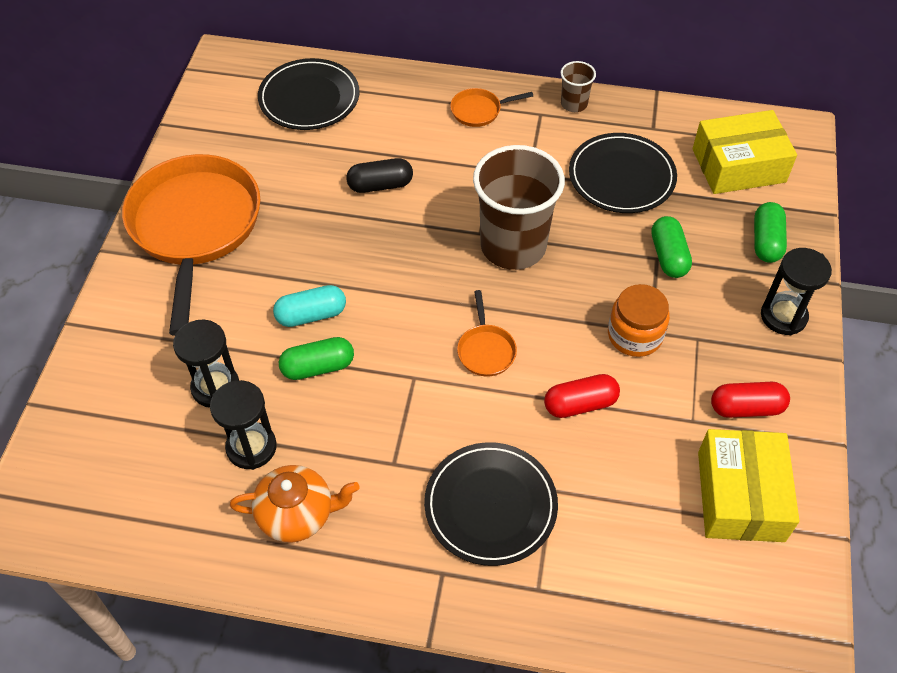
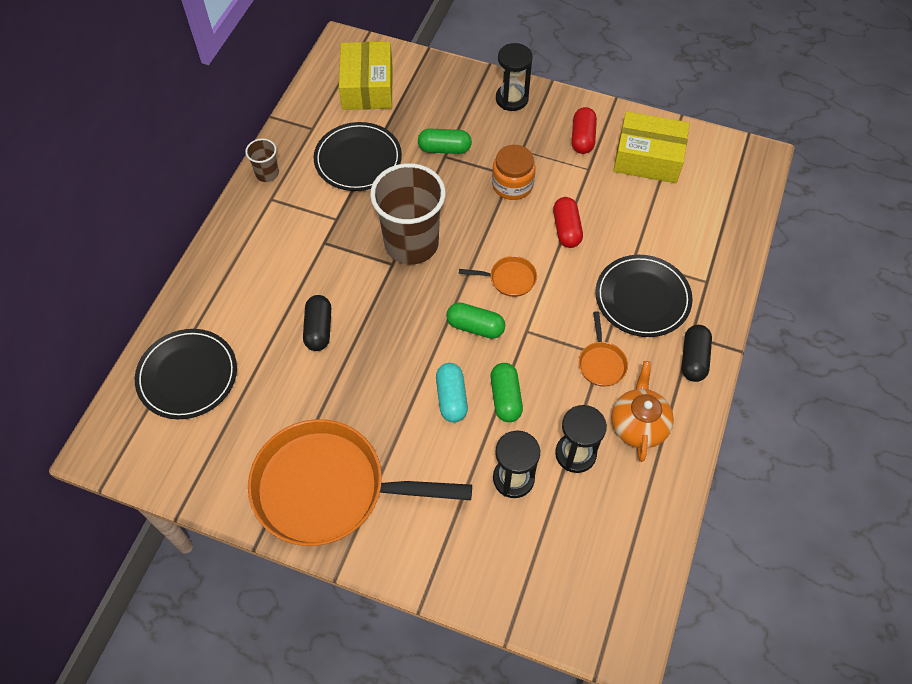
camera: 80 degrees left, 5 degrees up
(405, 576) = (693, 359): none -> black capsule
(479, 111) = (252, 242): orange pan -> orange pan (601, 363)
(766, 241) = (444, 90): green capsule -> green capsule (475, 327)

